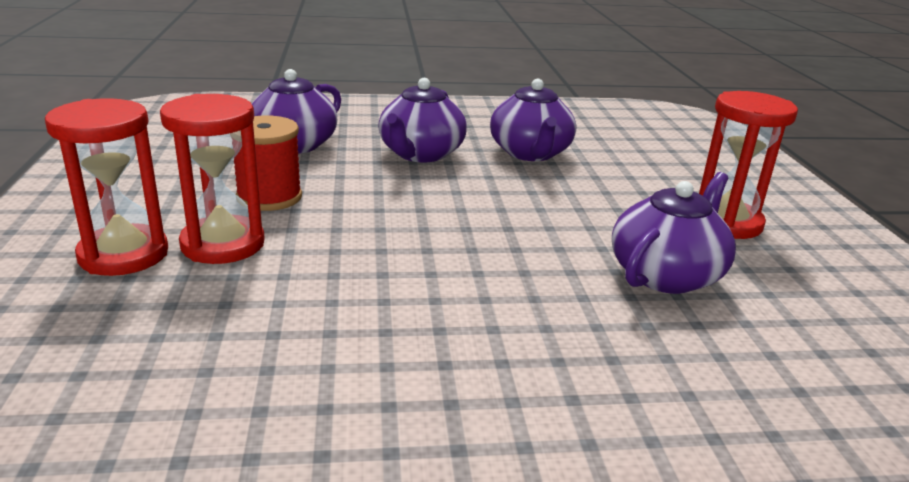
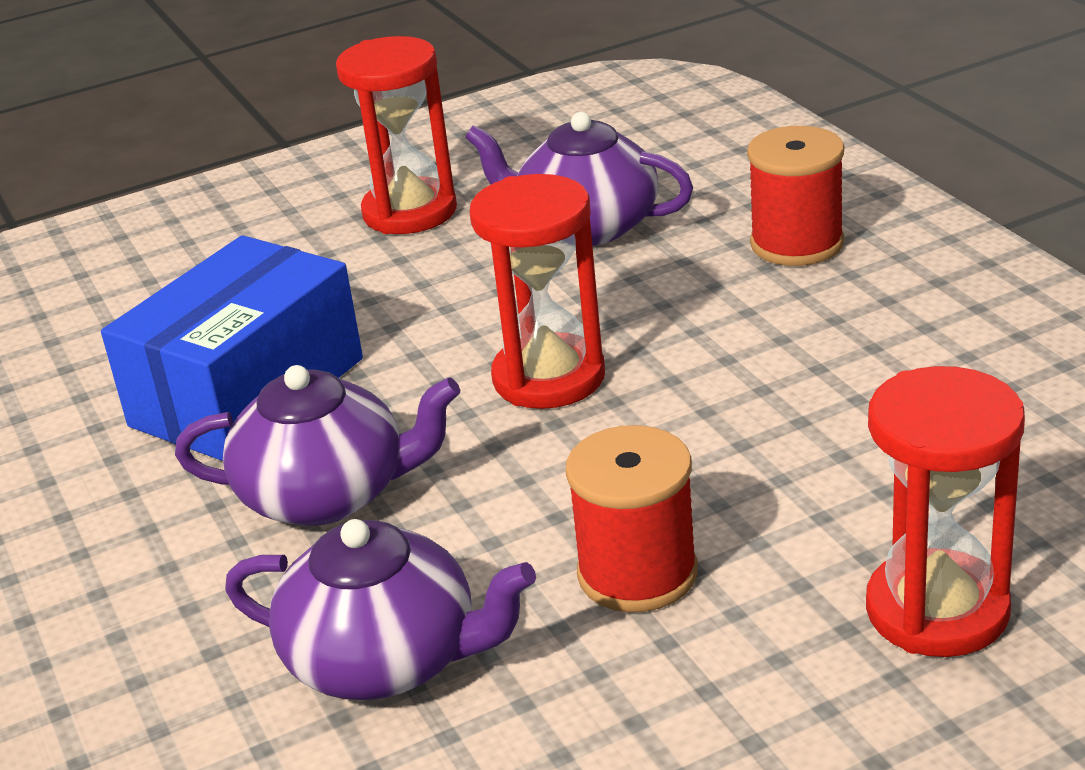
camera: 105 degrees left, 5 degrees up
(223, 244) = (820, 539): red hourglass -> red hourglass (549, 377)
(530, 153) = (247, 392): purple teapot -> blue box
(574, 354) = (797, 243): none -> red spool

